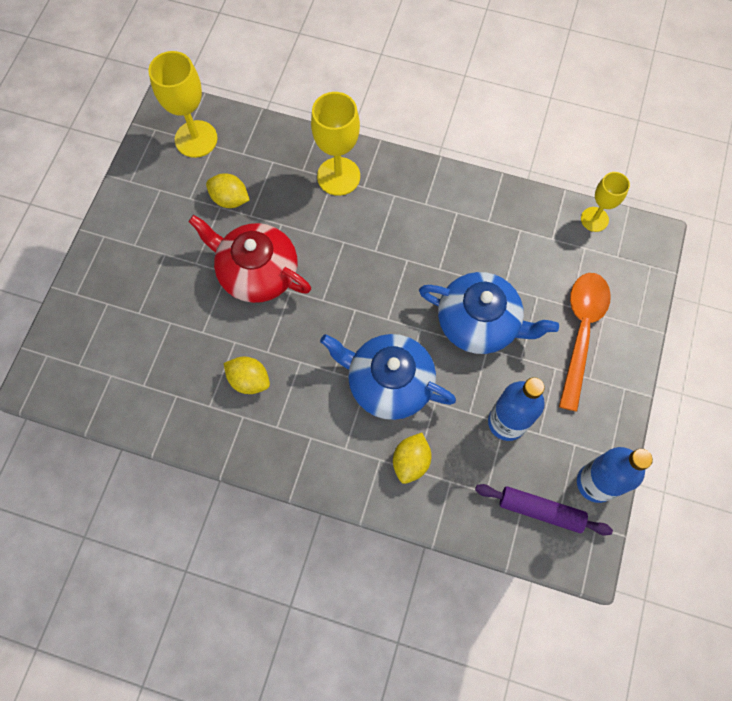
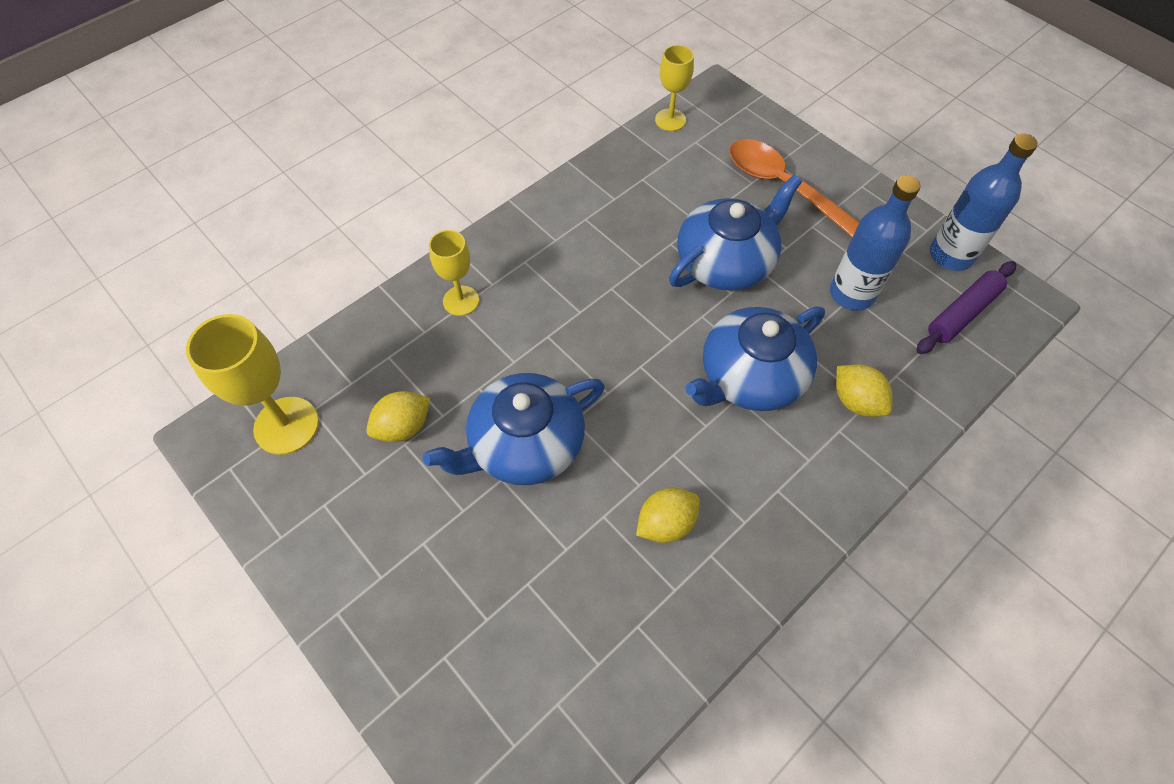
camera: 60 degrees left, 10 degrees down
(257, 272) = (524, 444): red teapot -> blue teapot
(338, 176) = (461, 301): yellow goblet -> yellow goblet, size x0.62

